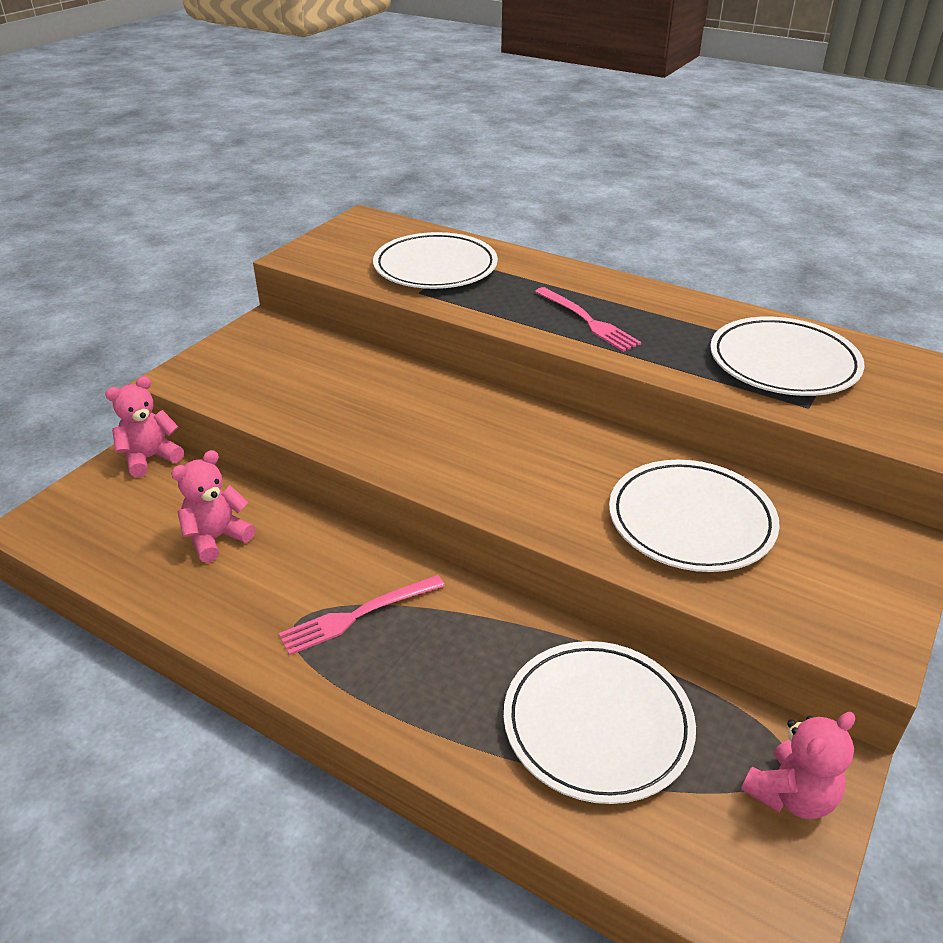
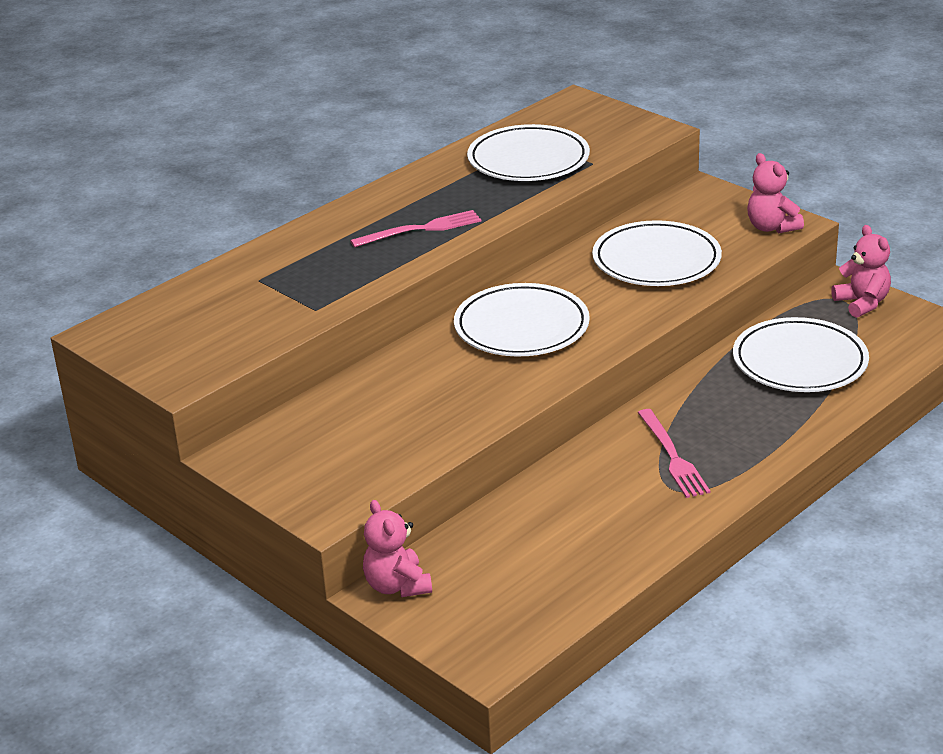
camera: 75 degrees left, 5 degrees down
(217, 538) = (550, 534): pink teddy bear -> pink teddy bear (771, 227)
(435, 267) = (264, 296): white plate -> white plate (521, 327)

